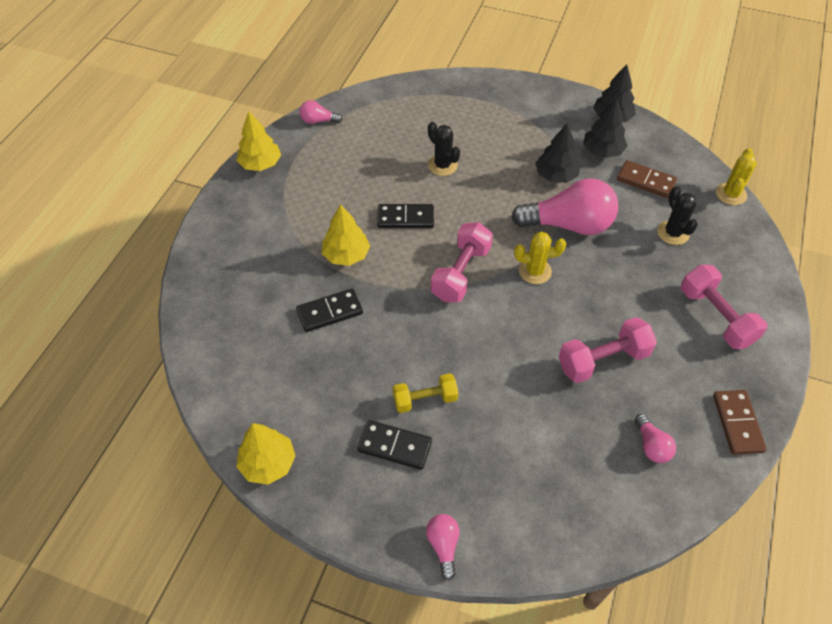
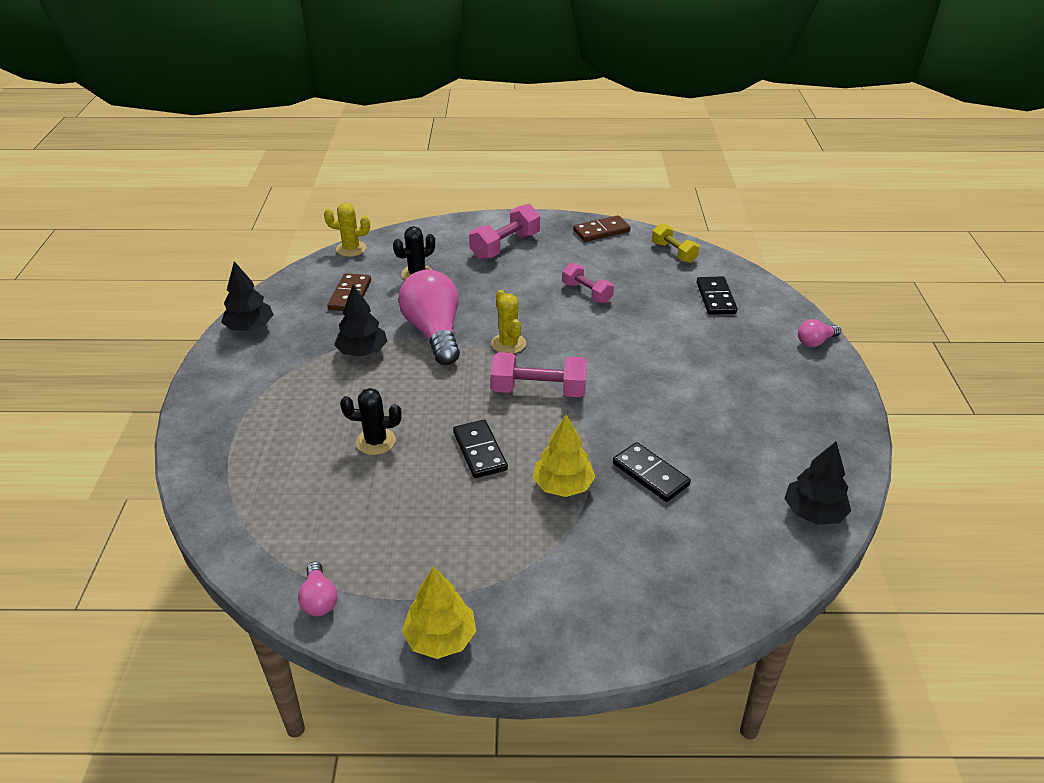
camera: 110 degrees left, 15 degrees down
(268, 463) = (846, 462): yellow tree -> none
(395, 446) = (759, 387): black domino -> black domino (715, 298)
(425, 399) = (700, 380): yellow dumbbell -> yellow dumbbell (674, 252)
(442, 165) = (375, 441): black cactus -> black cactus turned 60 degrees clockwise
(602, 151) = (311, 327): black tree -> black tree (813, 512)
(603, 360) = (587, 293): pink dumbbell -> pink dumbbell, size x0.67
(651, 446) = (649, 263): pink light bulb -> none

